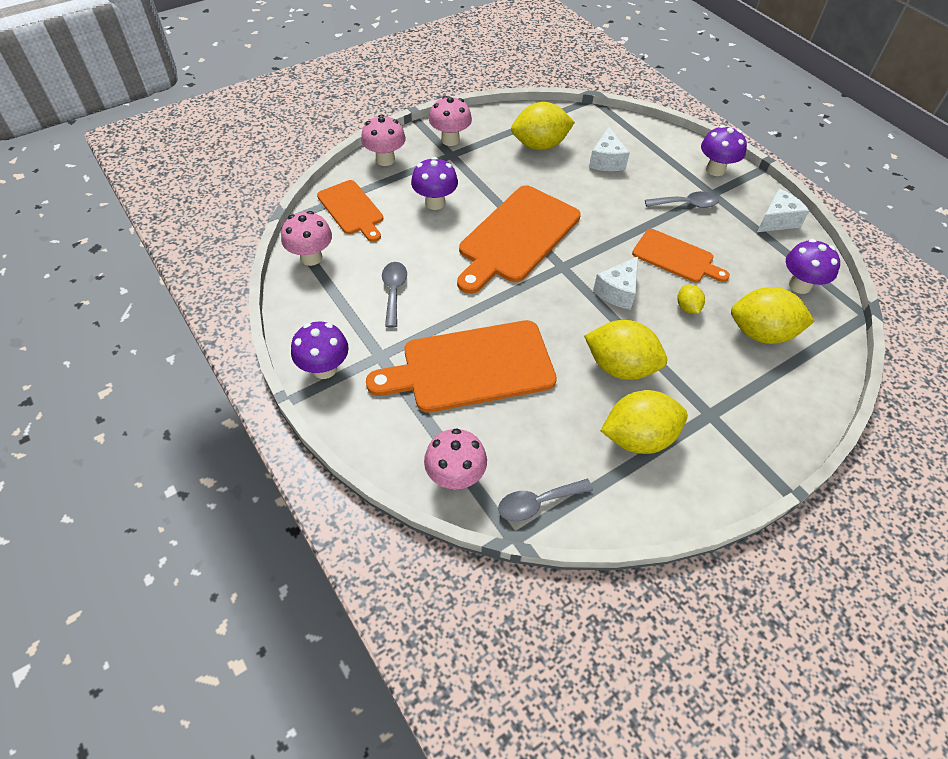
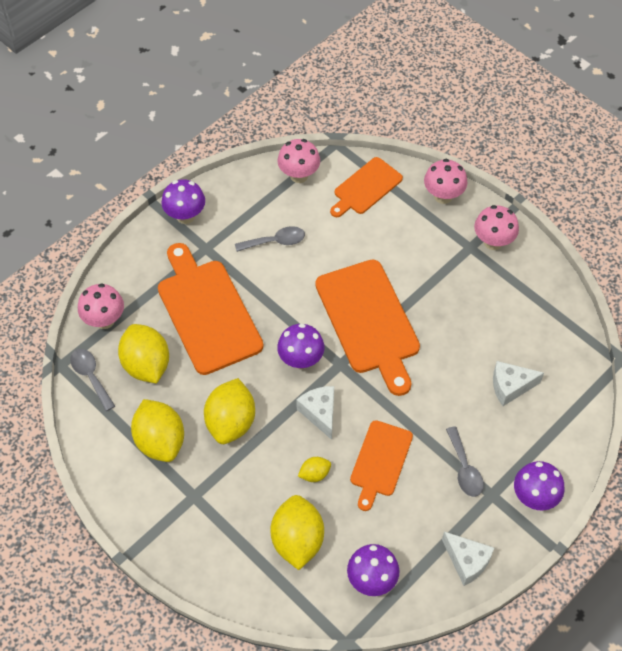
camera: 80 degrees right, 5 degrees up
(435, 203) = (395, 248): purple mushroom -> purple mushroom (301, 360)
(516, 237) = (368, 321): orange cutting board -> orange cutting board turned 135 degrees counterclockwise
(540, 145) = (514, 322): yellow lemon -> yellow lemon (146, 365)
(618, 292) = (320, 413): white cheese -> white cheese turned 45 degrees clockwise

